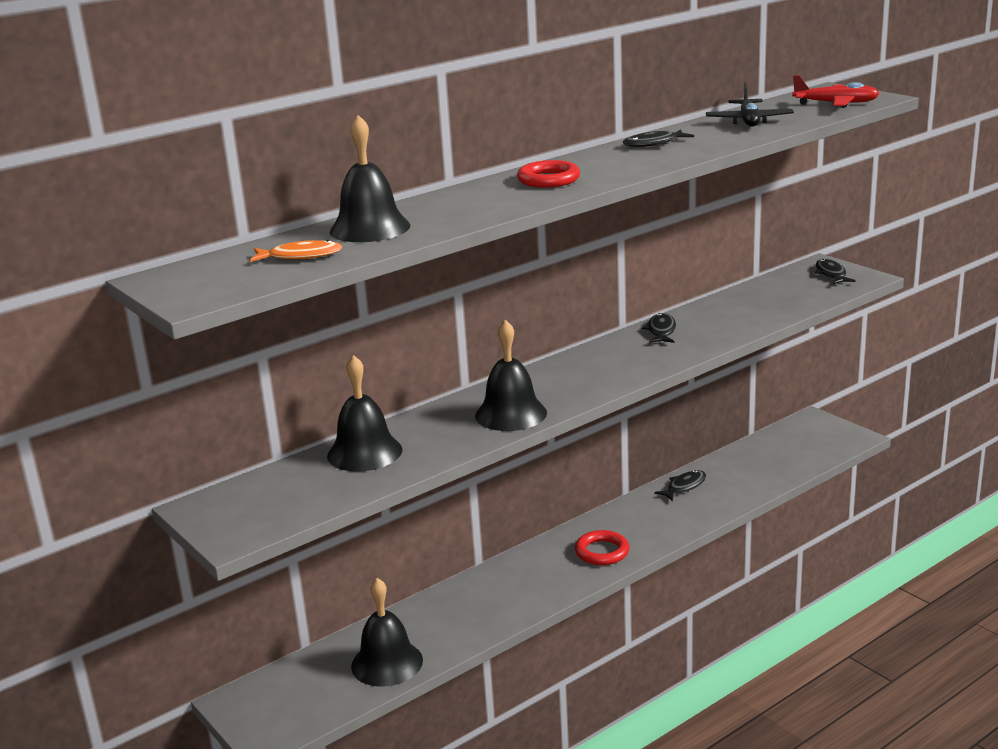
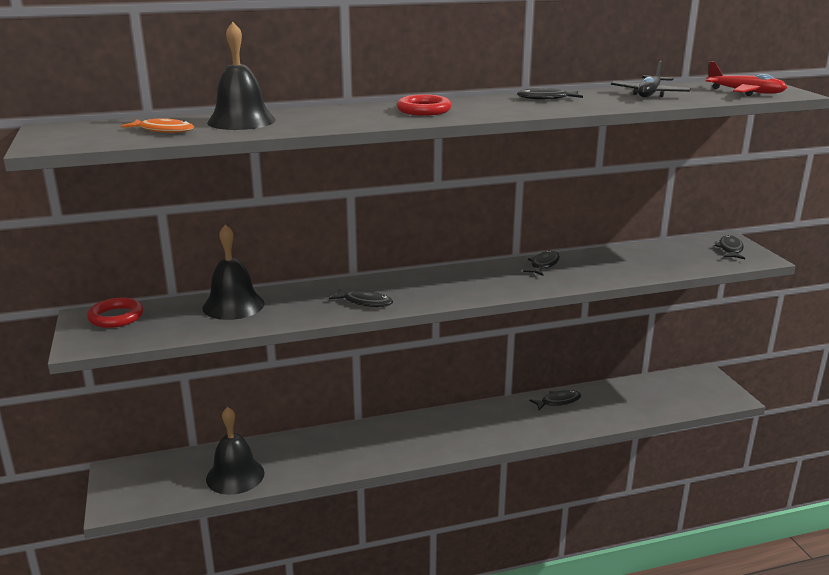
camera: 20 degrees right, 0 degrees up
(511, 414) = (365, 302): black bell -> black fish
(602, 552) = (455, 436): red ring -> red ring (116, 317)

